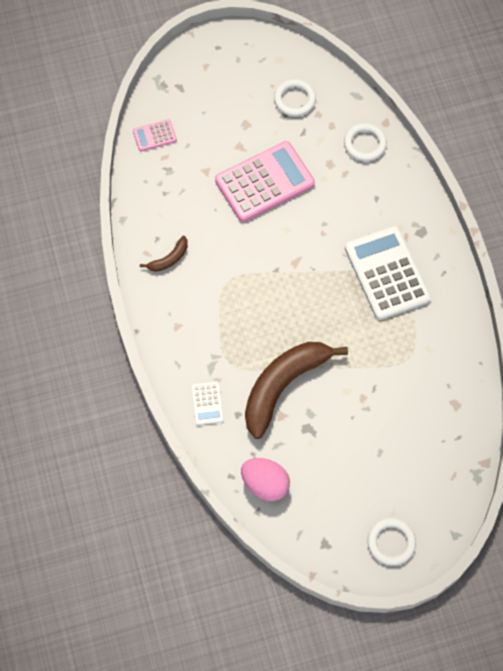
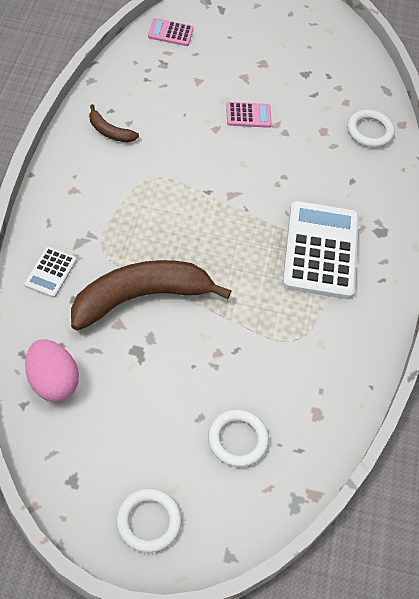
camera: 20 degrees right, 10 degrees down
(169, 259) = (110, 131): brown banana -> brown banana turned 45 degrees clockwise
(264, 182) = (248, 115): pink calculator -> pink calculator, size x0.46
(294, 99) = (323, 66): white ring -> white ring (237, 440)

